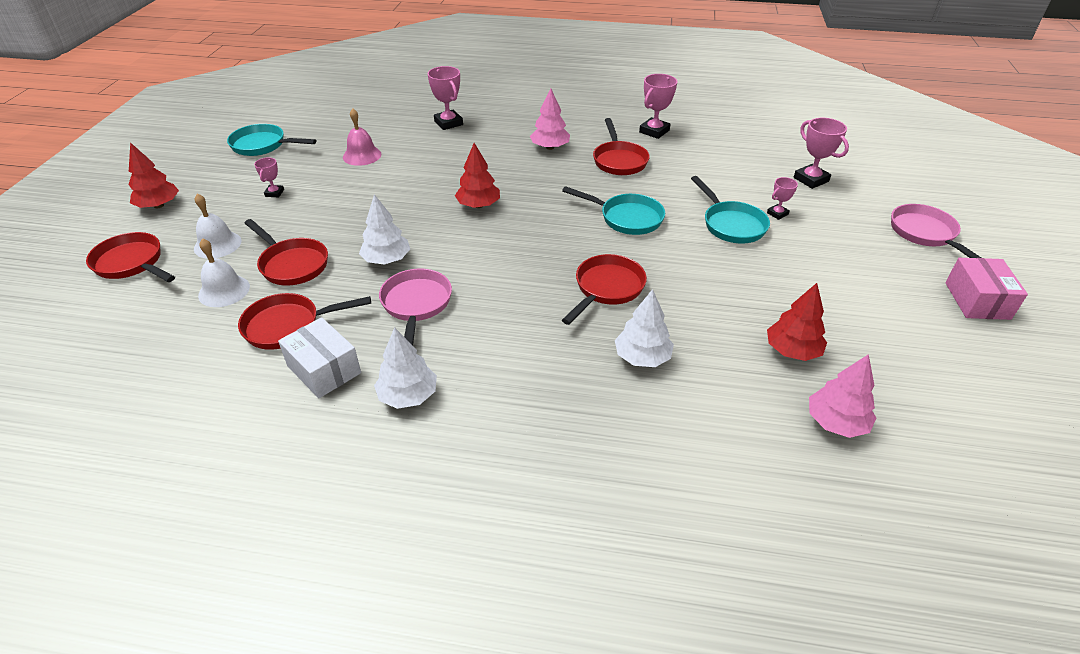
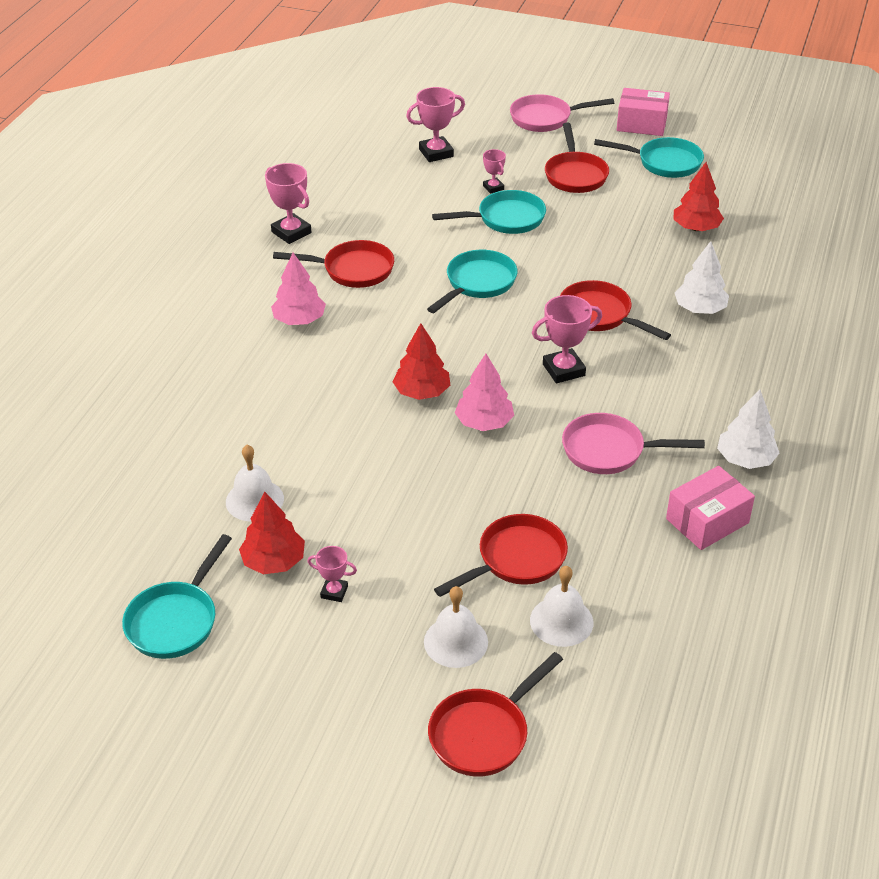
camera: 80 degrees left, 0 degrees up
(158, 205) = (331, 731): red tree -> red tree (274, 561)
(288, 326) = (634, 554): red pan -> red pan (575, 175)
(324, 369) = (707, 521): white box -> pink box
(362, 155) = (254, 500): pink bell -> white bell
(386, 260) = (521, 474): white tree -> none
(448, 123) = (189, 407): pink trophy -> pink trophy (563, 370)
(836, 422) = (776, 228): pink tree -> pink tree (484, 422)
(908, 321) = (664, 163): none -> turquoise pan

